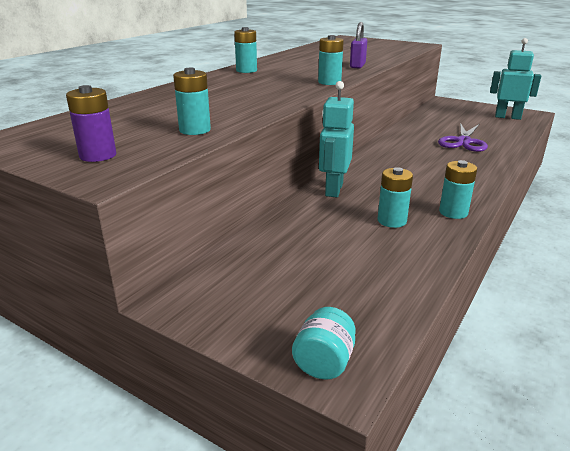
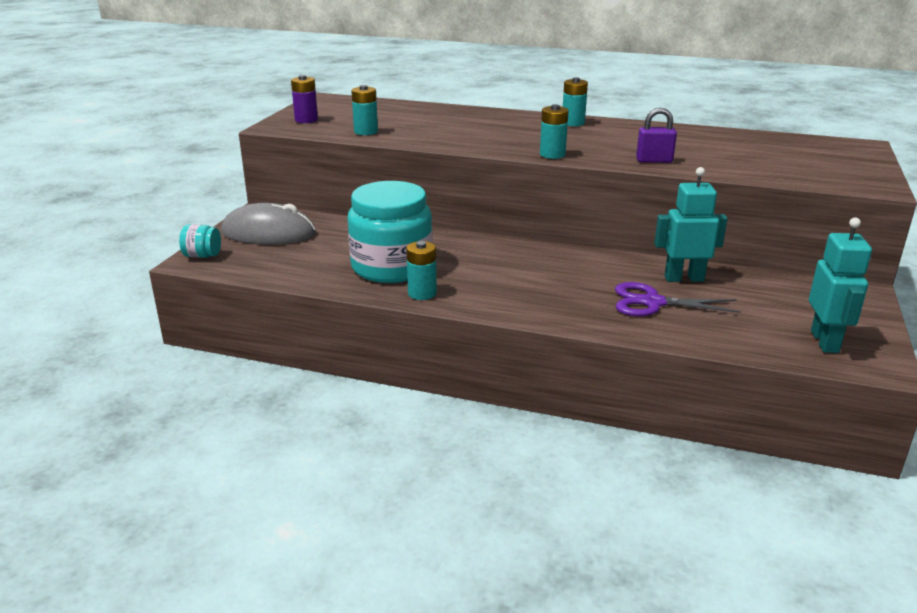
camera: 75 degrees right, 0 degrees up
(263, 294) = (268, 233): none -> grey mouse
(333, 190) = (446, 240): turquoise robot -> turquoise robot (684, 278)
(392, 221) = (391, 267): turquoise battery -> turquoise jar

